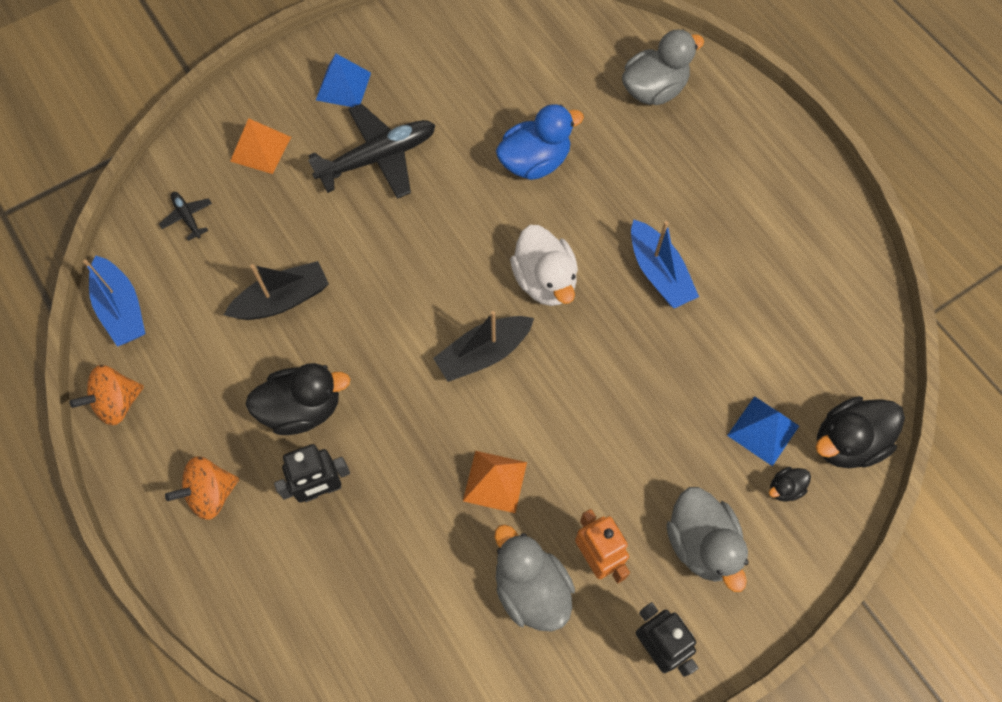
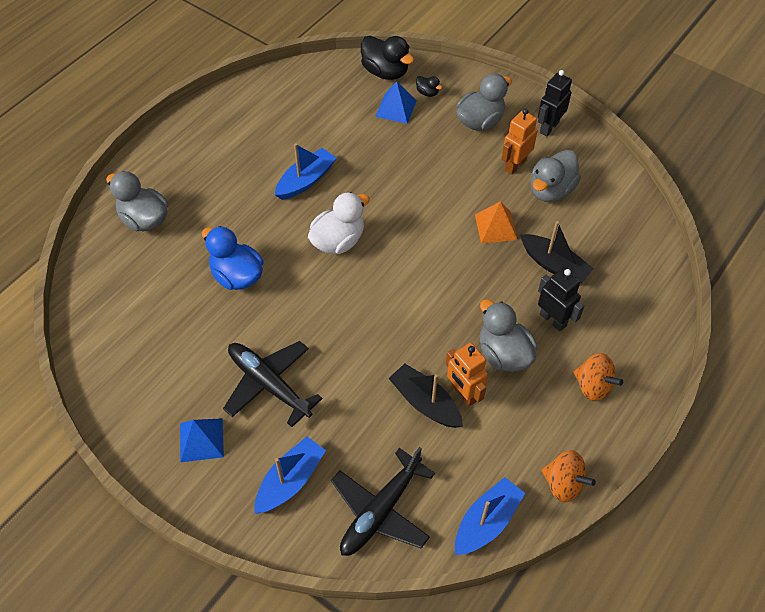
camera: 110 degrees left, 10 degrees down
(187, 217) = (381, 510): black plane -> black plane, size x2.20
(260, 149) = (290, 481): orange pyramid -> blue boat
(274, 344) = (463, 393): none -> orange robot
(302, 409) = (503, 354): black duck -> grey duck
(483, 354) = (410, 259): black boat -> black boat (554, 265)

